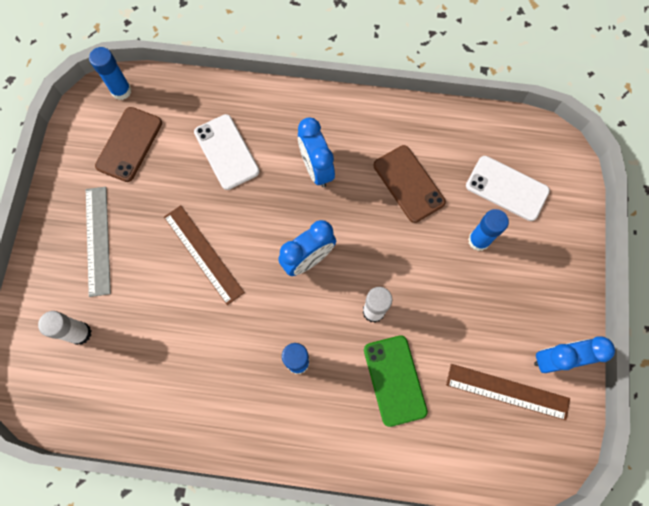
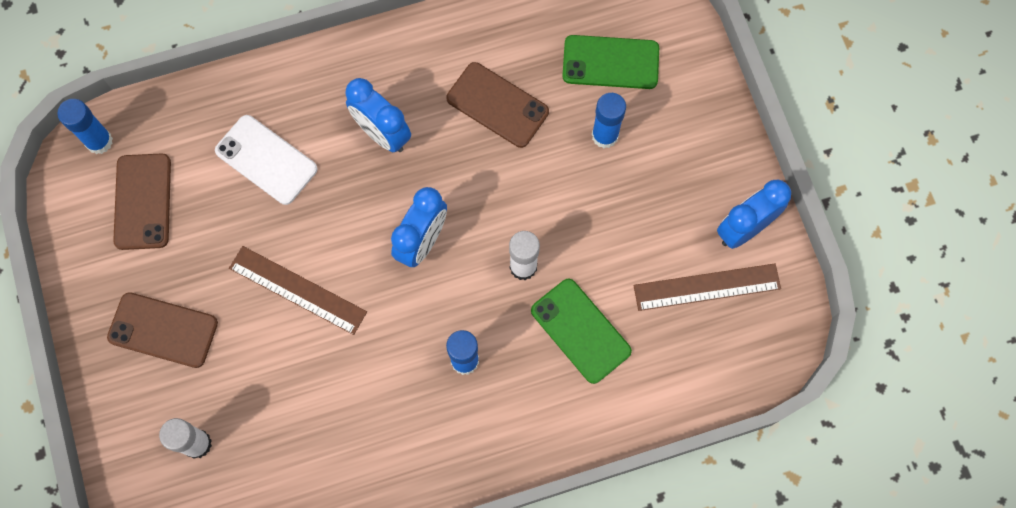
camera: 25 degrees left, 0 degrees up
(97, 240) = (163, 330): grey ruler -> brown phone
(507, 188) = (610, 62): white phone -> green phone

